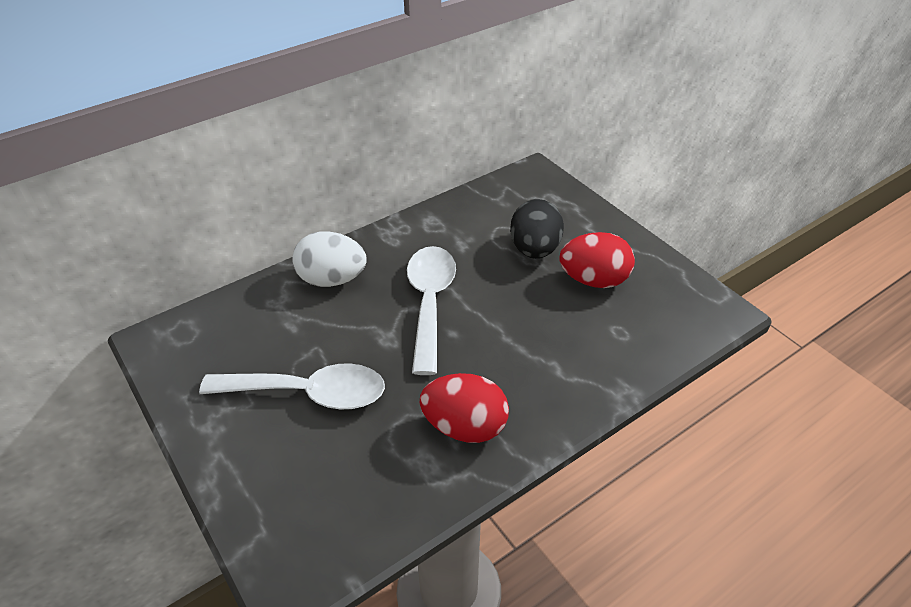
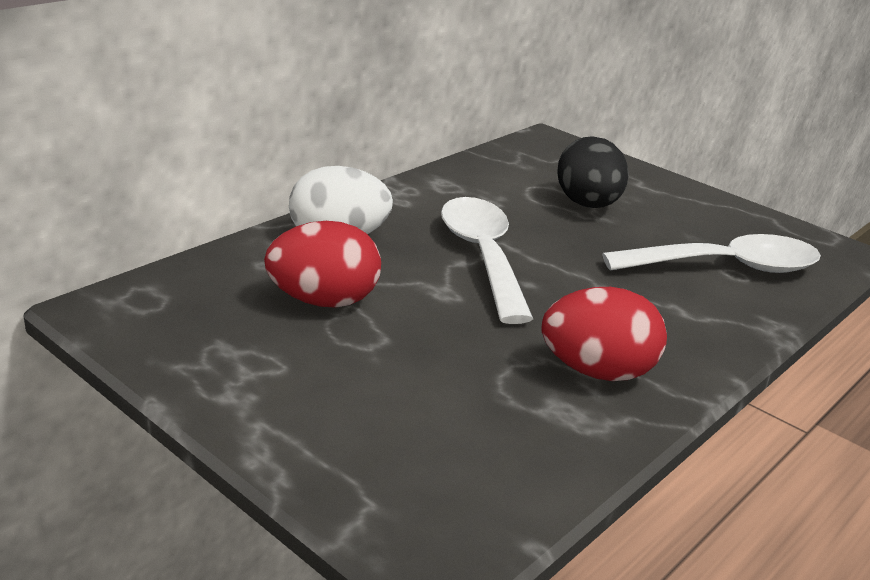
camera: 15 degrees left, 15 degrees down
(308, 393) = (363, 351): white spoon -> white spoon (726, 267)
(593, 280) = (676, 229): red egg -> red egg (324, 301)

